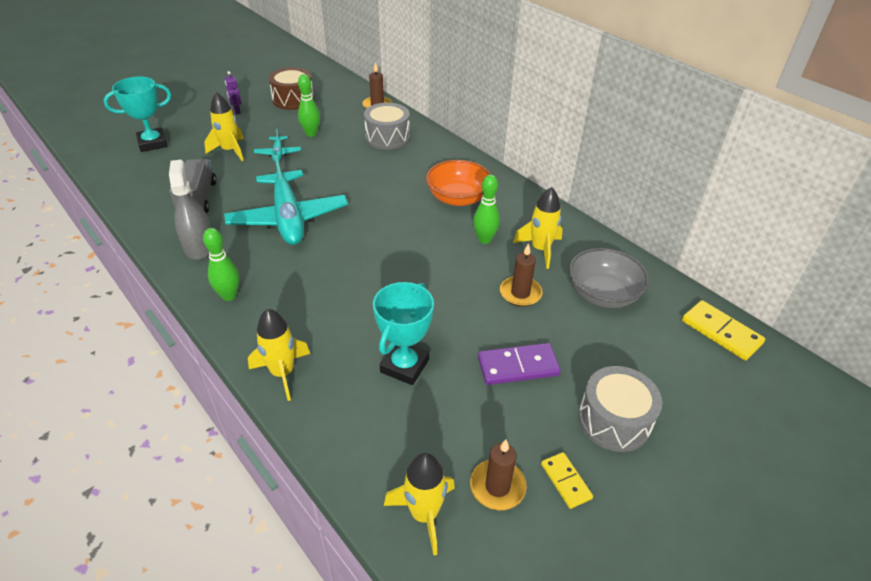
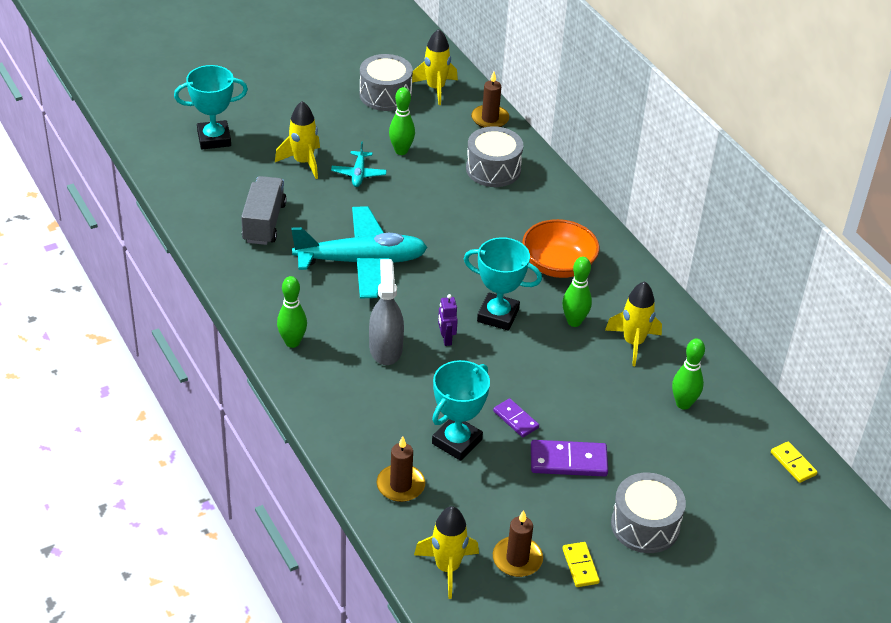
camera: 10 degrees right, 0 degrees up
(199, 246) = (264, 282): grey spray bottle -> grey spray bottle (385, 348)
(237, 111) = (314, 104): purple robot -> purple robot (446, 339)
(282, 373) = (338, 428): yellow rocket -> yellow rocket (435, 89)
(288, 218) = (361, 262): turquoise plane -> turquoise plane turned 90 degrees counterclockwise
(293, 99) = (385, 95): brown drum -> grey drum
(417, 244) = (498, 315): none -> turquoise trophy
(456, 334) = (515, 419): none -> purple domino
(520, 293) = (594, 388): brown candle -> brown candle (400, 485)
(602, 294) = (683, 404): grey bowl -> green bowling pin
(721, 332) = (793, 463): yellow domino -> yellow domino, size x0.61

